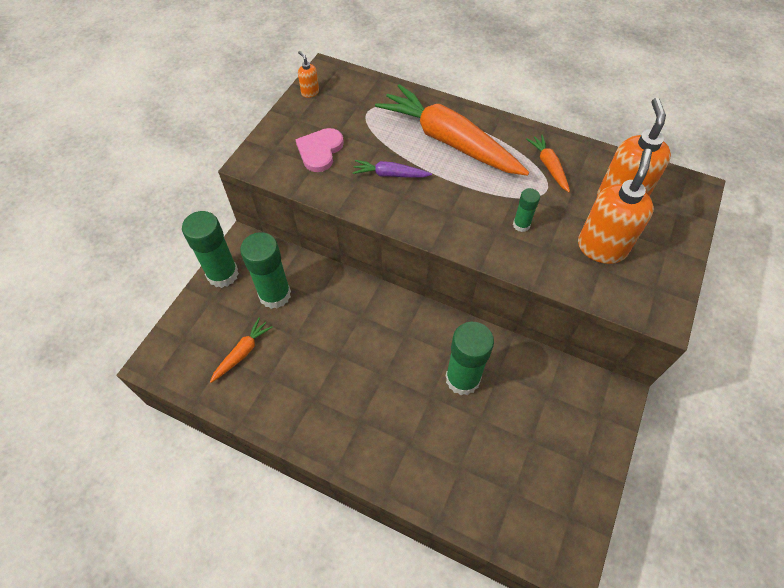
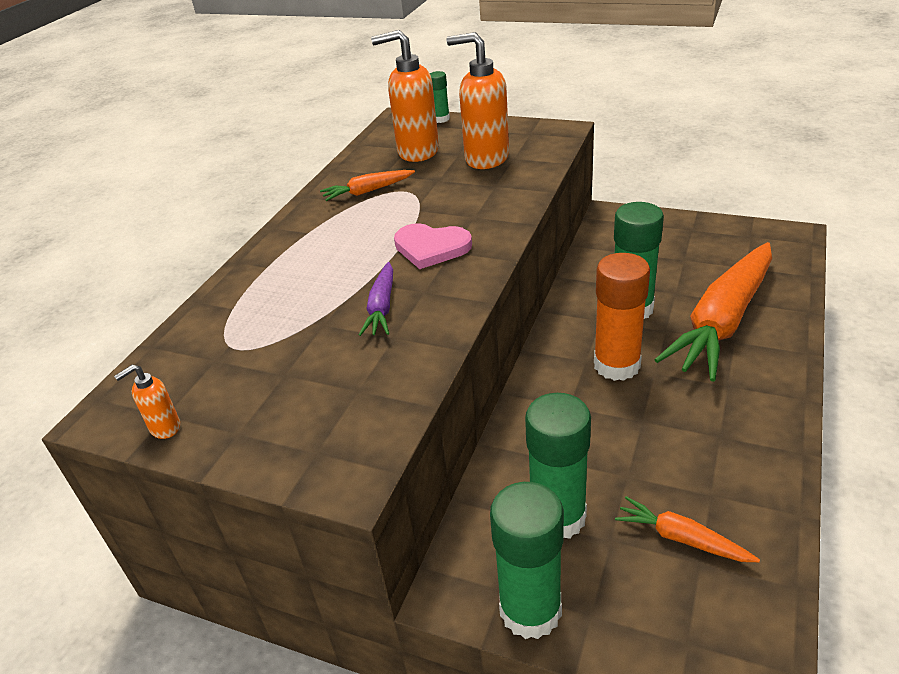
camera: 90 degrees left, 20 degrees down
(320, 151) = (325, 389): pink heart -> pink heart (431, 248)
(396, 352) = (616, 365): none -> orange glue stick
(448, 141) = (316, 263): orange carrot -> orange carrot (722, 322)
(521, 225) = (462, 203): green glue stick -> green glue stick (441, 119)

